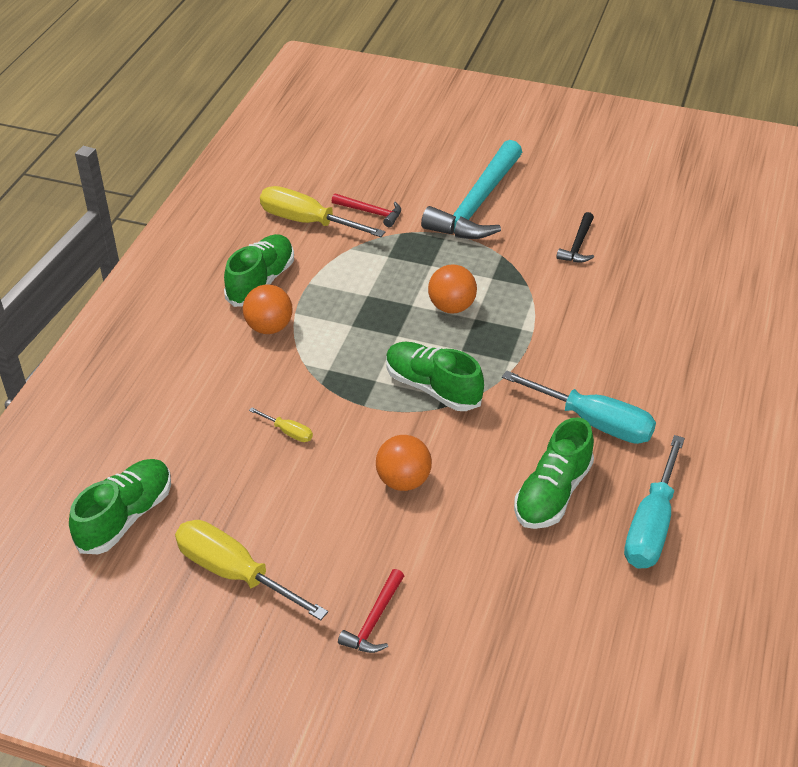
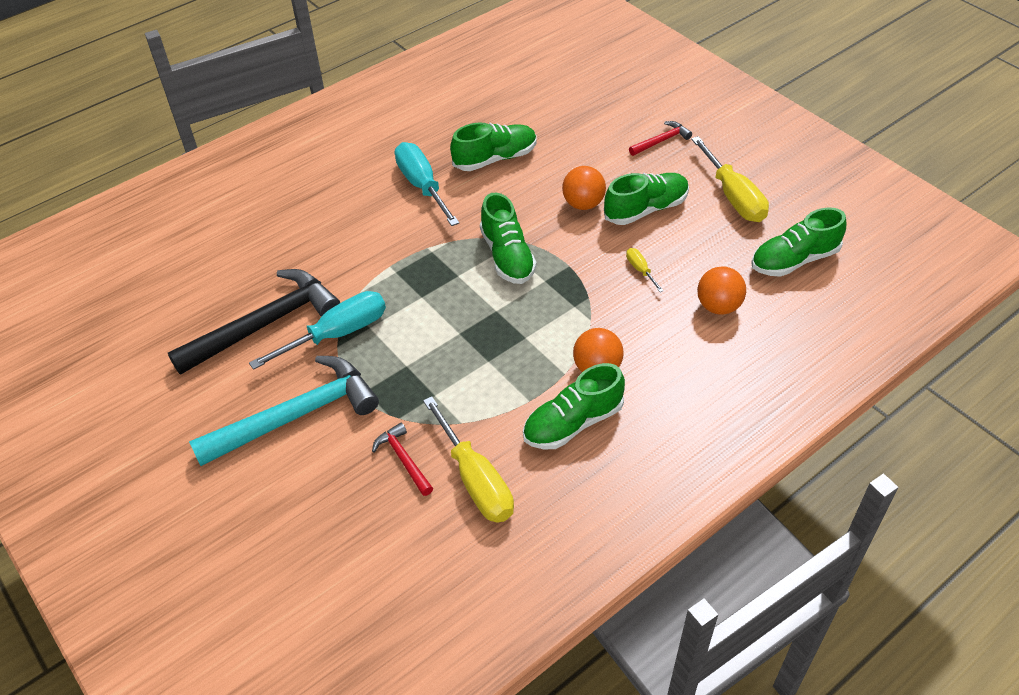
camera: 145 degrees left, 5 degrees up
(328, 506) = (645, 209): none -> green shoe
(451, 307) = (429, 316): orange ball -> orange ball (718, 306)
(578, 245) = (265, 324): black hammer -> black hammer, size x2.17
(651, 525) = (456, 121): turquoise screwdriver -> turquoise screwdriver (337, 334)

